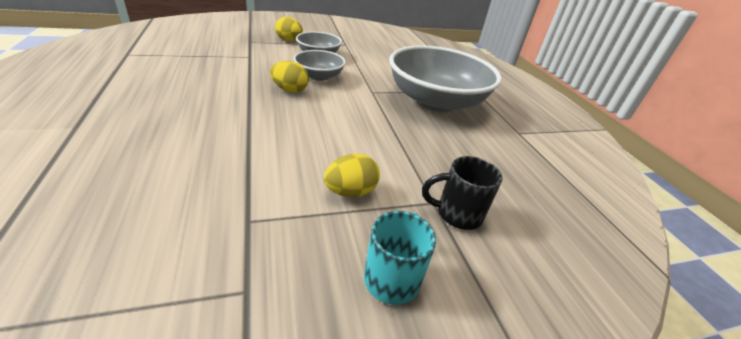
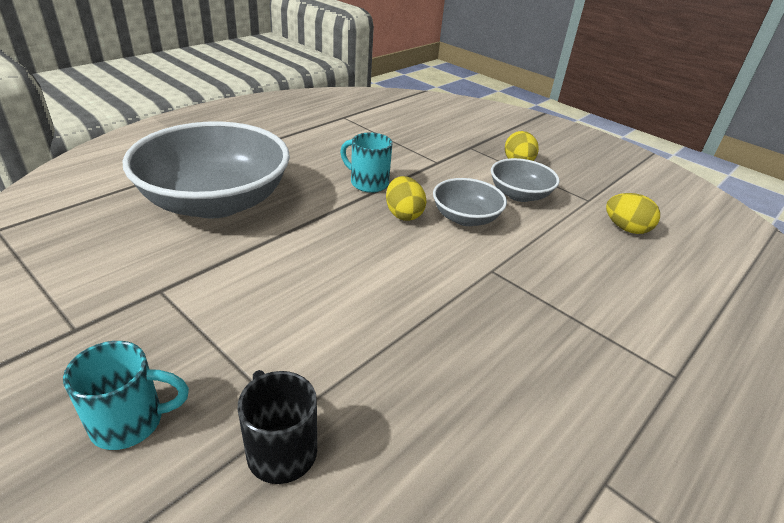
camera: 60 degrees right, 0 degrees up
(236, 85) = (368, 183): none -> turquoise mug
(350, 192) = (251, 336): yellow egg -> yellow egg (626, 228)
(436, 101) = (558, 338): grey bowl -> grey bowl (216, 202)

